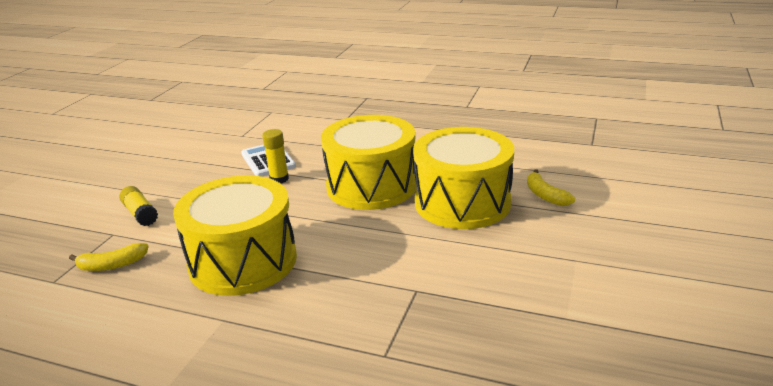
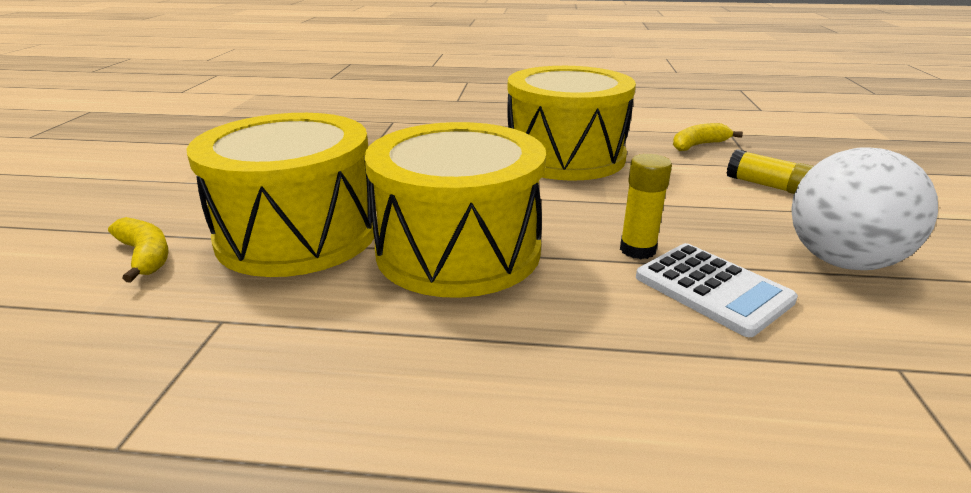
camera: 165 degrees right, 0 degrees up
(192, 167) = (841, 261): none -> white ball

